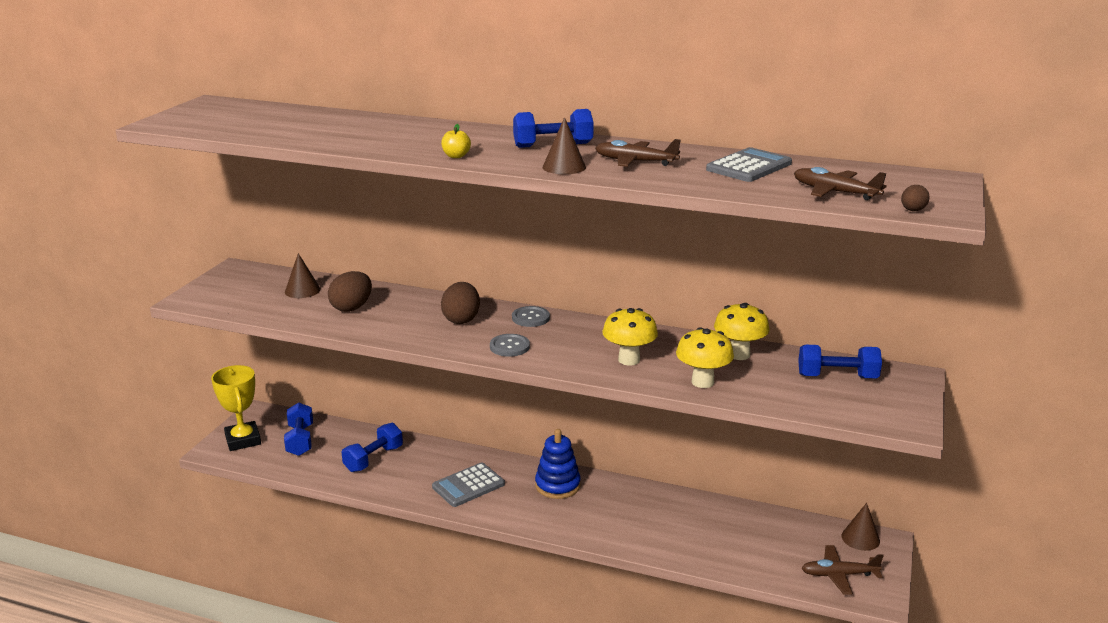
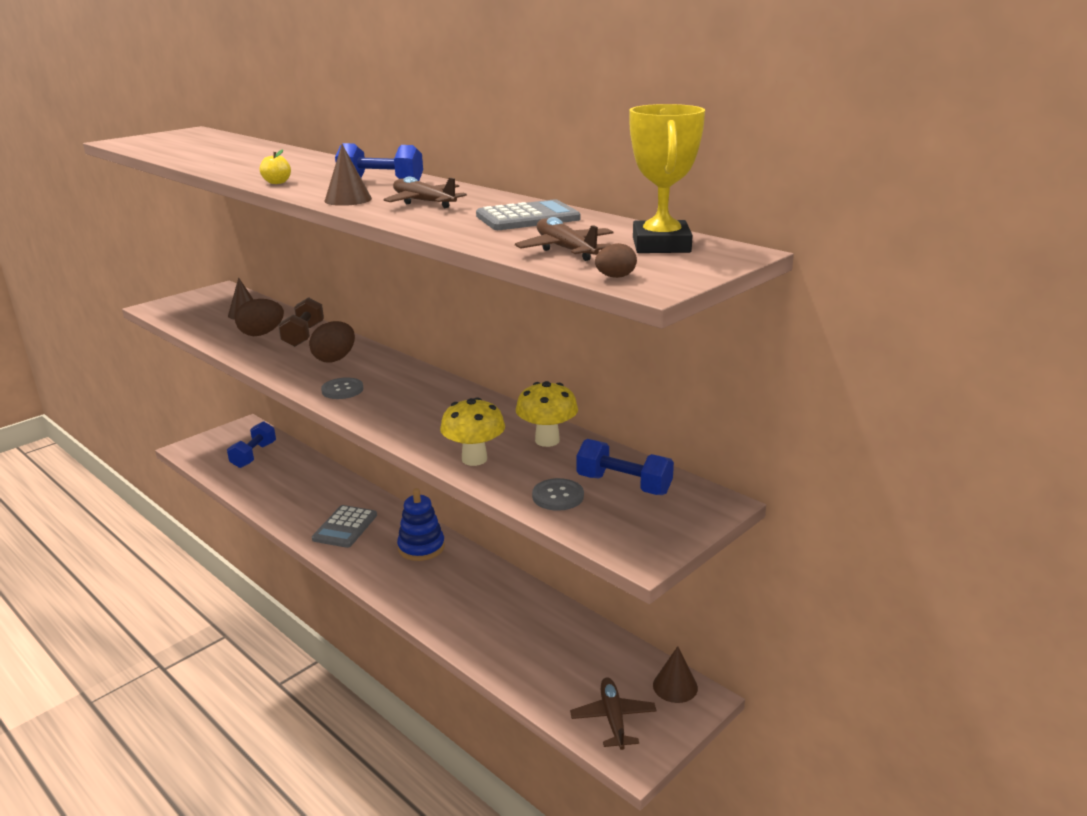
camera: 25 degrees right, 0 degrees up
(243, 440) = (213, 445): yellow trophy -> yellow trophy (661, 245)
(373, 459) = (293, 484): blue dumbbell -> none
(397, 302) = (303, 335): none -> brown dumbbell
(468, 485) = (345, 527): grey calculator -> grey calculator turned 60 degrees counterclockwise
(530, 318) = (395, 368): grey button -> grey button (558, 496)
(629, 360) = (432, 423): yellow mushroom -> none
(839, 575) = (613, 718): brown plane -> brown plane turned 60 degrees clockwise

